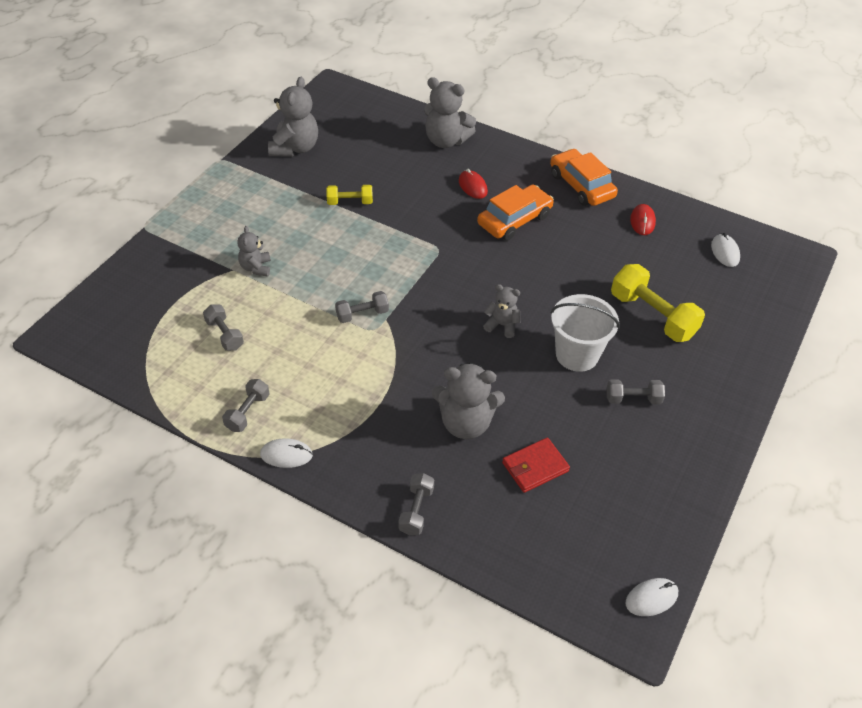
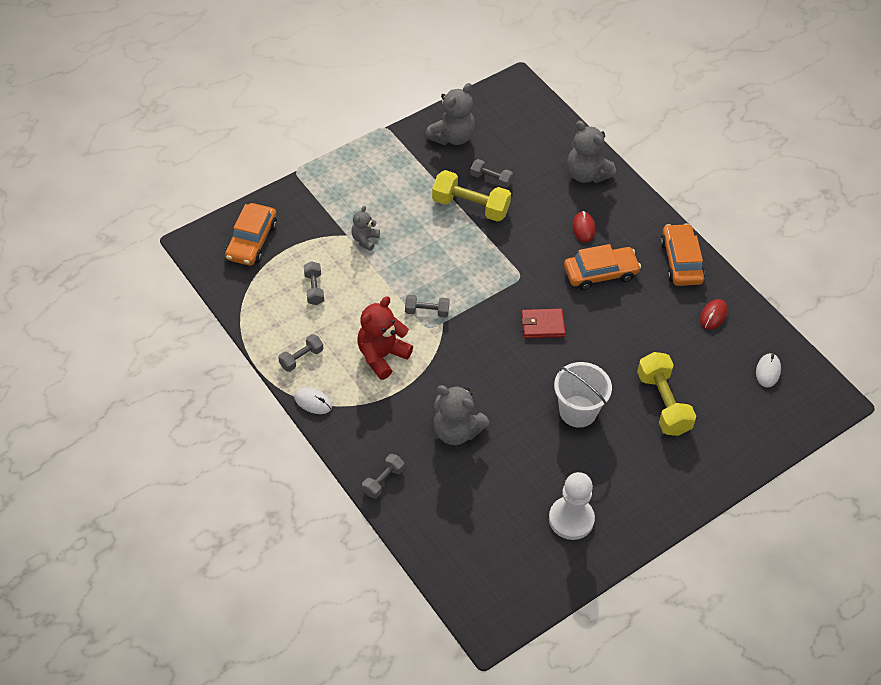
camera: 25 degrees right, 5 degrees up
(126, 310) = (251, 241): none -> orange car
(339, 376) = (382, 356): none -> red teddy bear
(350, 202) = (470, 206): yellow dumbbell -> yellow dumbbell, size x1.82
(502, 325) = (532, 363): grey teddy bear -> none
(535, 467) = (489, 485): red wallet -> red wallet (542, 325)
(633, 399) = (599, 465): grey dumbbell -> grey dumbbell (491, 179)
(642, 466) = (571, 519): none -> white pawn
(651, 598) = (514, 613): white mouse -> none

